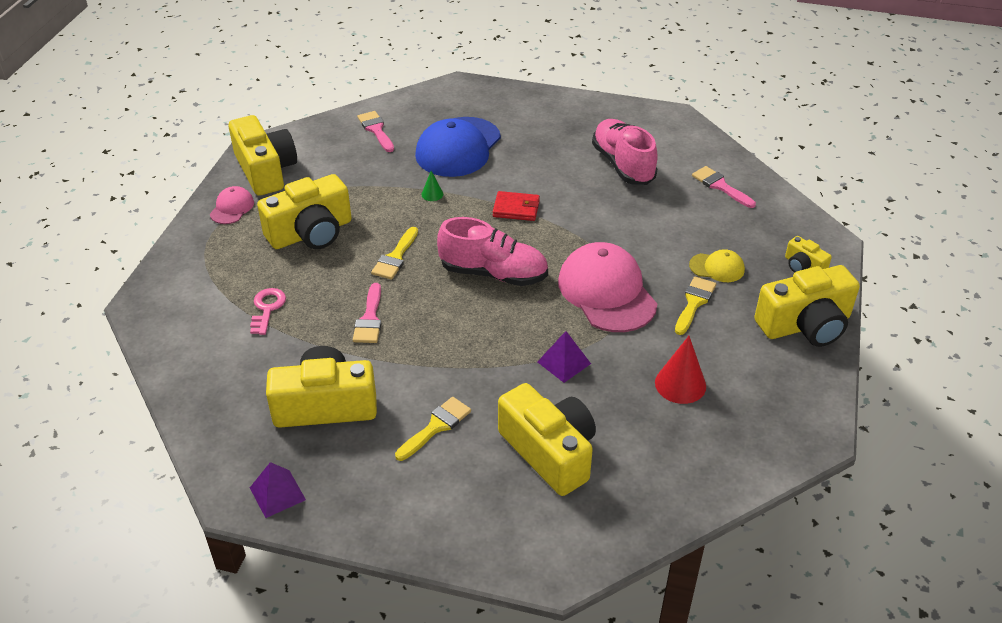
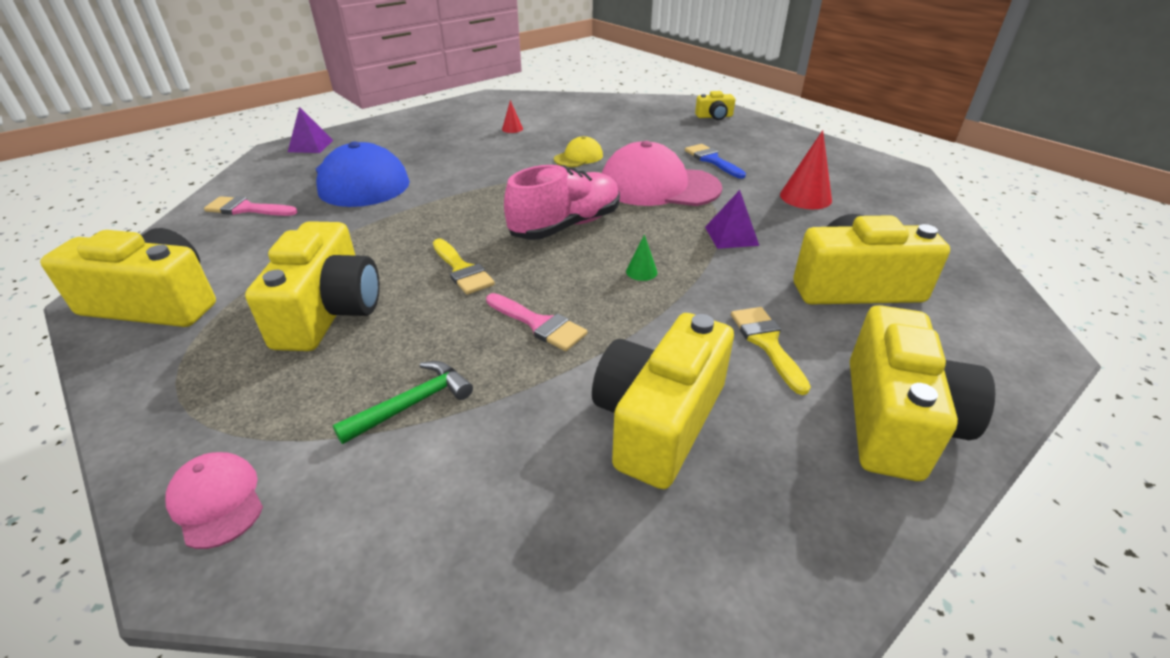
camera: 55 degrees left, 5 degrees down
(232, 208) = (167, 359): pink cap -> pink cap (217, 501)
(267, 308) = (412, 404): pink key -> green hammer
(277, 493) = (809, 546): purple pyramid -> purple pyramid (310, 146)
(432, 194) = (401, 215): green cone -> green cone (641, 271)
(516, 208) = (493, 185): red wallet -> none
(623, 165) = (512, 129): pink shoe -> red cone
(694, 303) = (712, 160): yellow brush -> blue brush
(717, 268) = (681, 140): yellow cap -> yellow cap (578, 157)
(720, 186) = (592, 110): pink brush -> none
(805, 325) = (777, 136): yellow camera -> yellow camera (896, 420)

